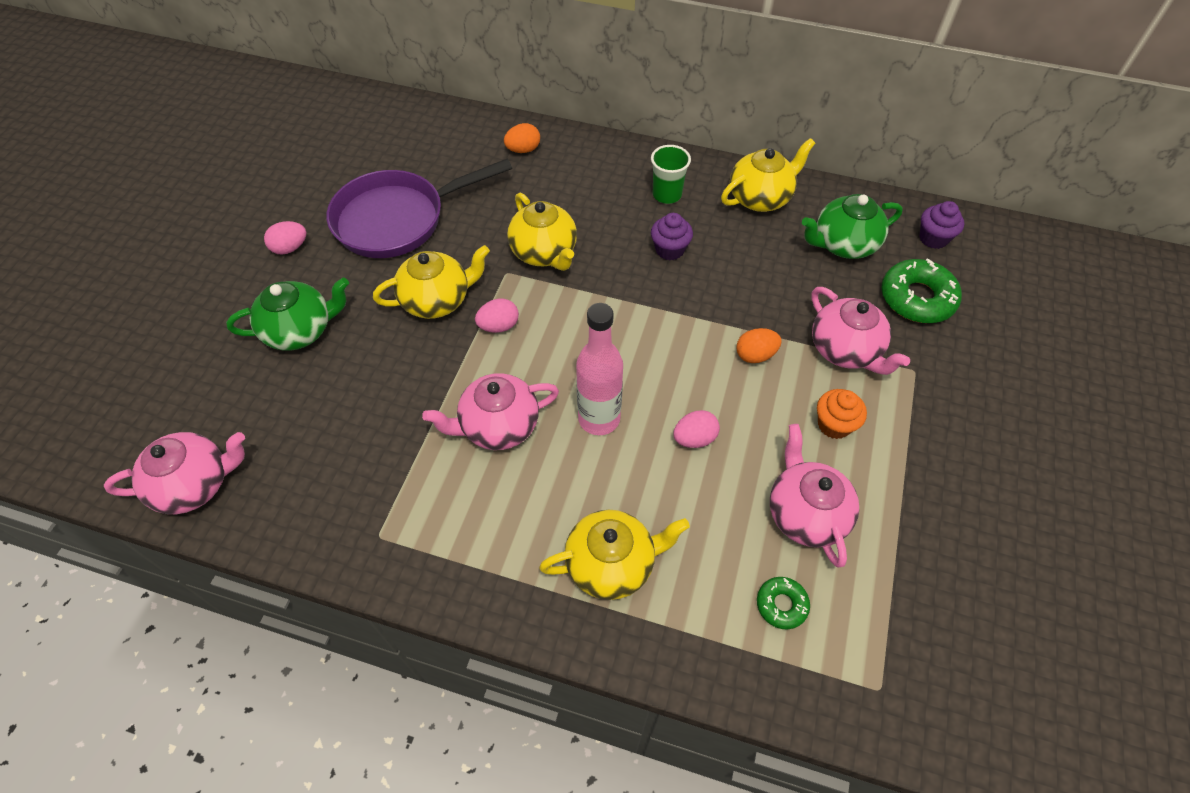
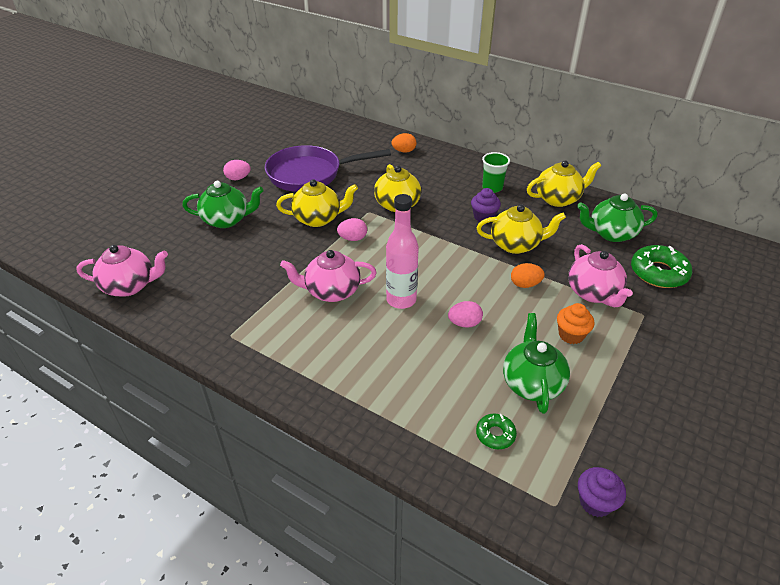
camera: 15 degrees right, 15 degrees down
(612, 564) = (379, 383): yellow teapot -> yellow teapot (516, 244)
(805, 513) = (532, 383): pink teapot -> green teapot
(933, 238) = (682, 240): purple cupcake -> purple cupcake (595, 502)

